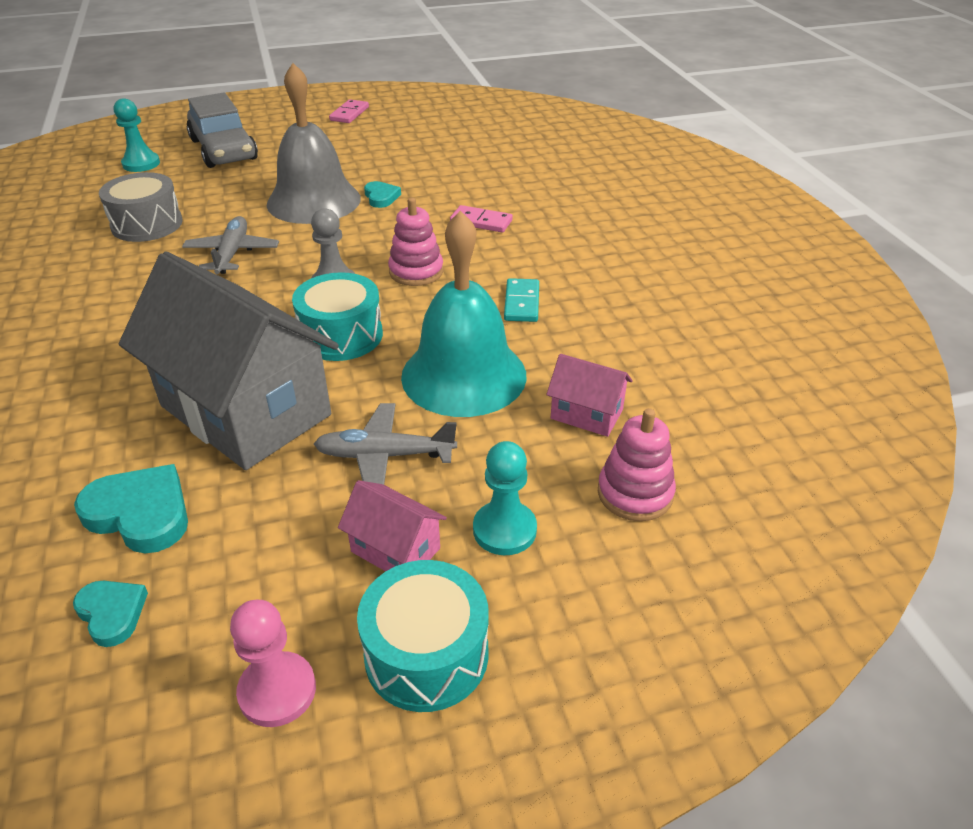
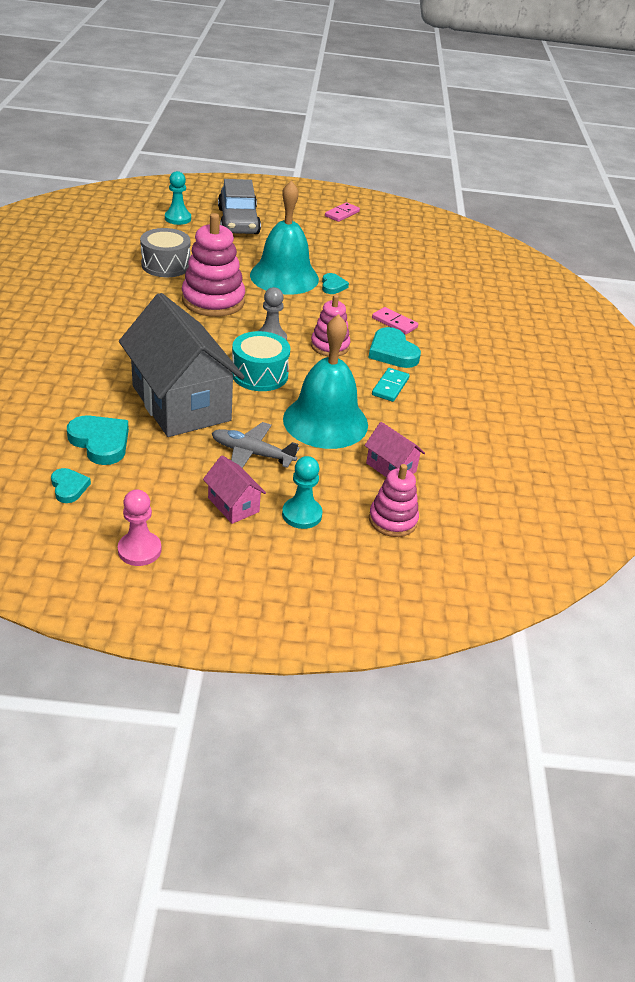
camera: 15 degrees right, 0 degrees up
(232, 254) = (213, 301): grey plane -> pink stacking toy
(313, 201) = (284, 277): grey bell -> turquoise bell
(426, 654) = (225, 559): turquoise drum -> none
(499, 258) = (392, 352): none -> turquoise heart

